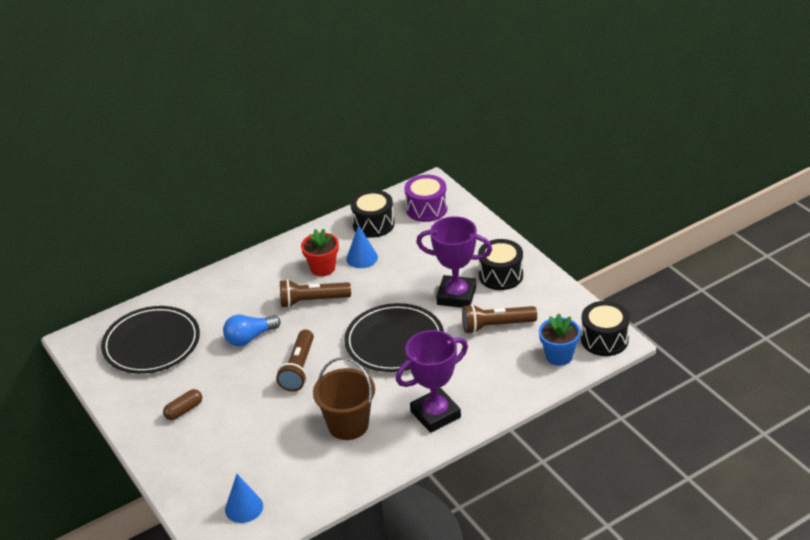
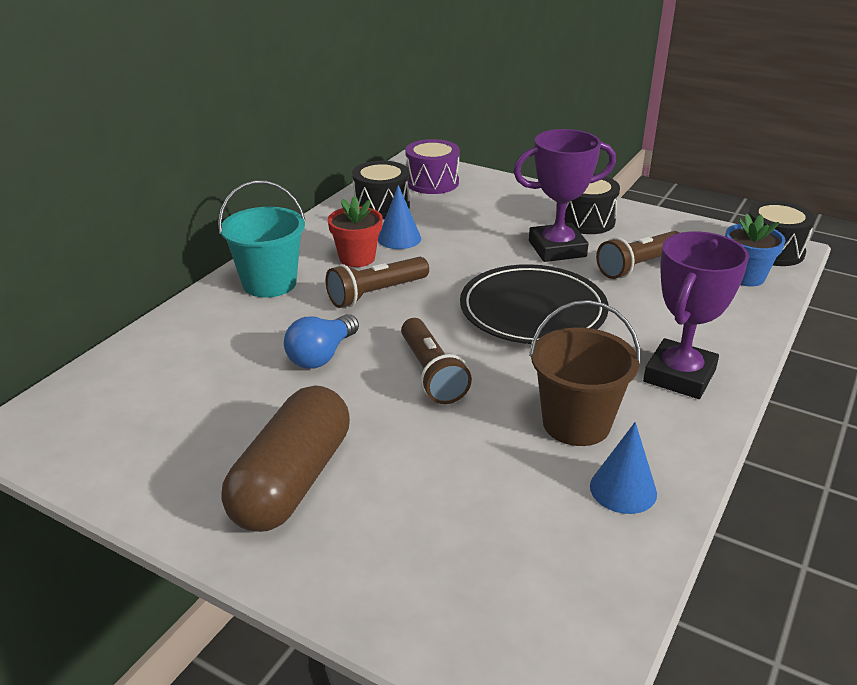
camera: 30 degrees left, 5 degrees down
(151, 344) = (162, 402): black plate -> none
(184, 410) = (292, 481): brown capsule -> brown capsule, size x2.27
(244, 507) = (534, 605): blue cone -> blue cone (623, 489)
(257, 274) = (269, 283): none -> turquoise bucket

